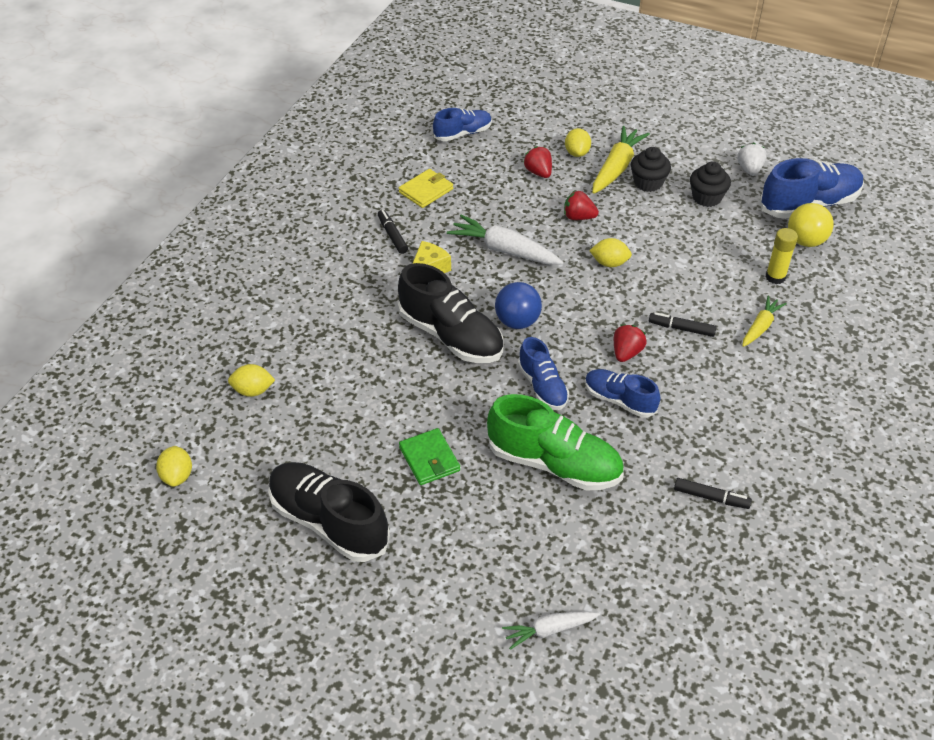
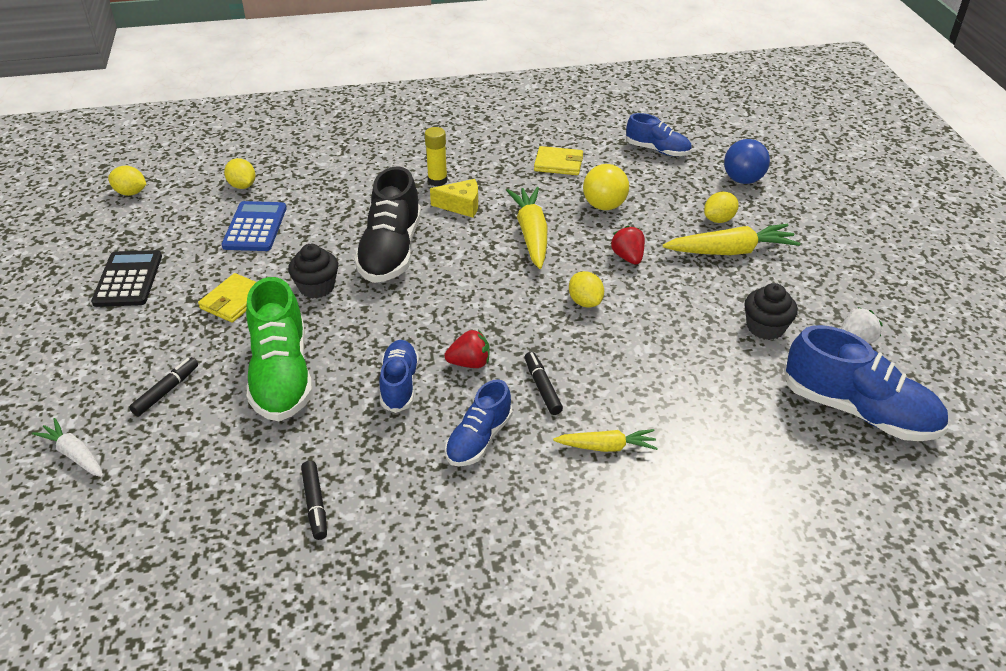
camera: 55 degrees right, 5 degrees down
(177, 476) = (131, 193): yellow lemon -> yellow lemon turned 60 degrees clockwise
(328, 522) = (128, 279): black shoe -> black calculator
(331, 406) = (255, 227): none -> blue calculator
(392, 235) = (483, 171): black marker -> black marker (166, 391)
(429, 459) = (234, 300): green wallet -> yellow wallet
(504, 250) = (531, 234): white carrot -> yellow carrot
(517, 322) = (445, 279): blue ball -> blue ball (742, 180)
(538, 172) = (660, 210): red strawberry -> none
(542, 386) = (375, 328): blue shoe -> blue shoe (479, 439)
(648, 183) = (735, 279): black cupcake -> black cupcake (316, 287)
(775, 277) = (700, 429): yellow glue stick -> yellow glue stick (437, 180)
(805, 241) = (791, 431): yellow ball -> yellow ball (604, 206)

